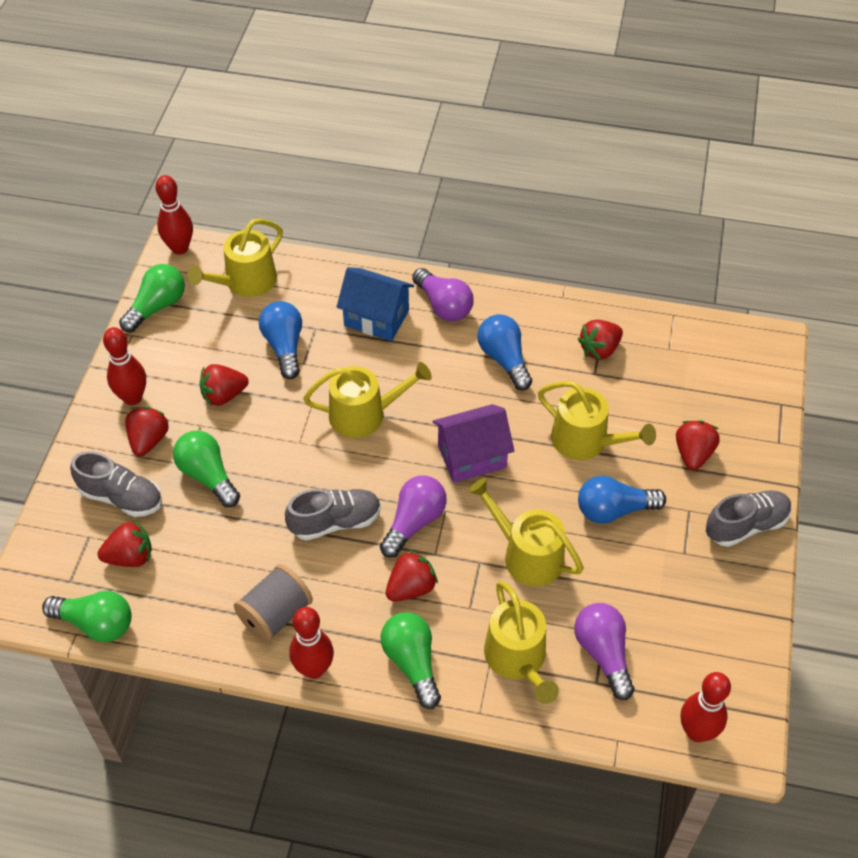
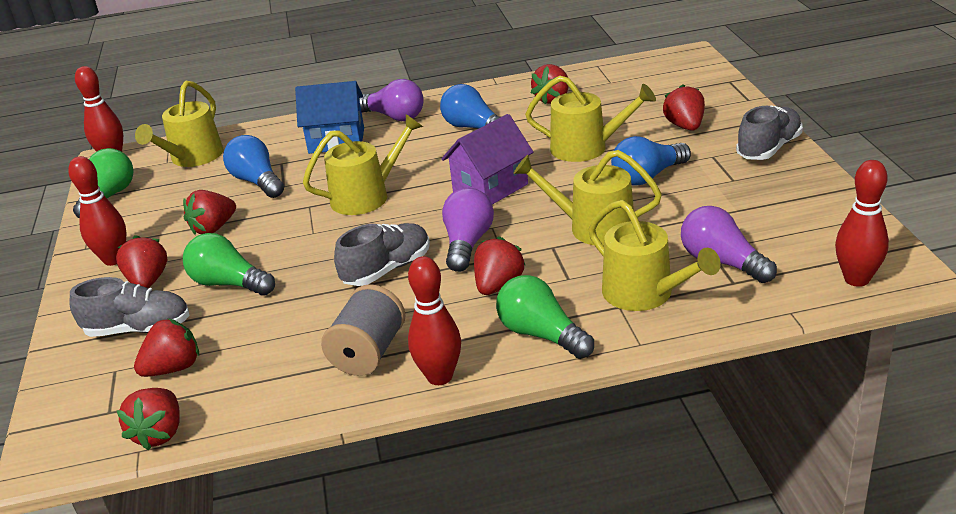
camera: 20 degrees left, 20 degrees down
(96, 623) = (159, 433): green light bulb -> red strawberry

